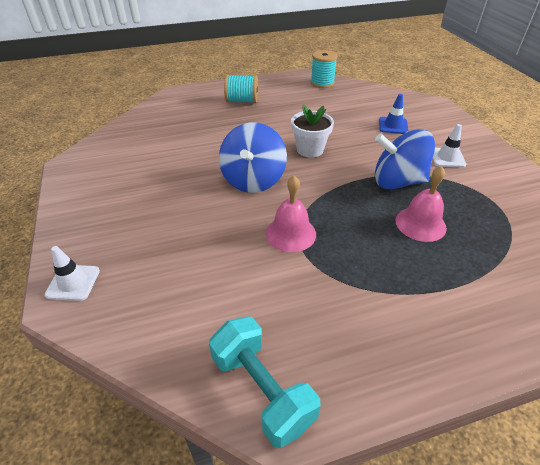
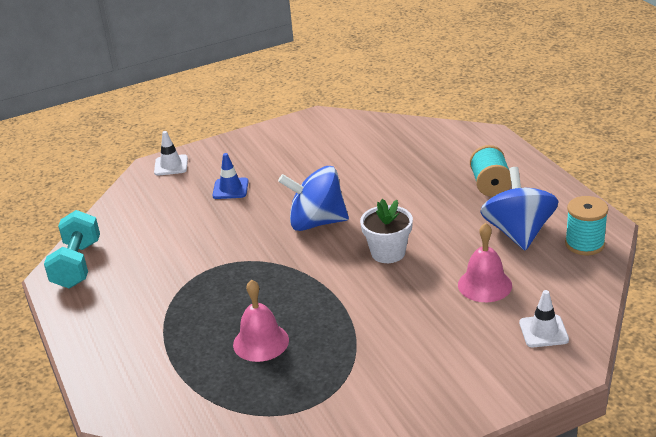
camera: 85 degrees right, 10 degrees down
(262, 390) = (77, 265): turquoise dumbbell -> turquoise dumbbell turned 45 degrees counterclockwise
(291, 233) = (235, 257): pink bell -> pink bell (484, 285)
(393, 126) = (475, 319): blue traffic cone -> blue traffic cone (230, 189)
(397, 181) = (337, 324): blue spinning top -> blue spinning top (518, 233)
(447, 158) = (404, 370): white traffic cone -> white traffic cone (543, 331)

